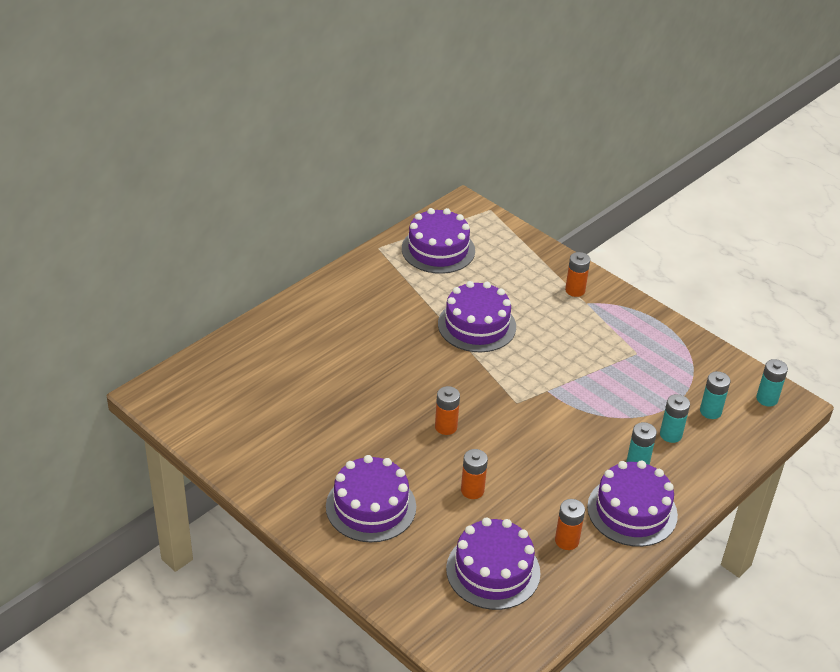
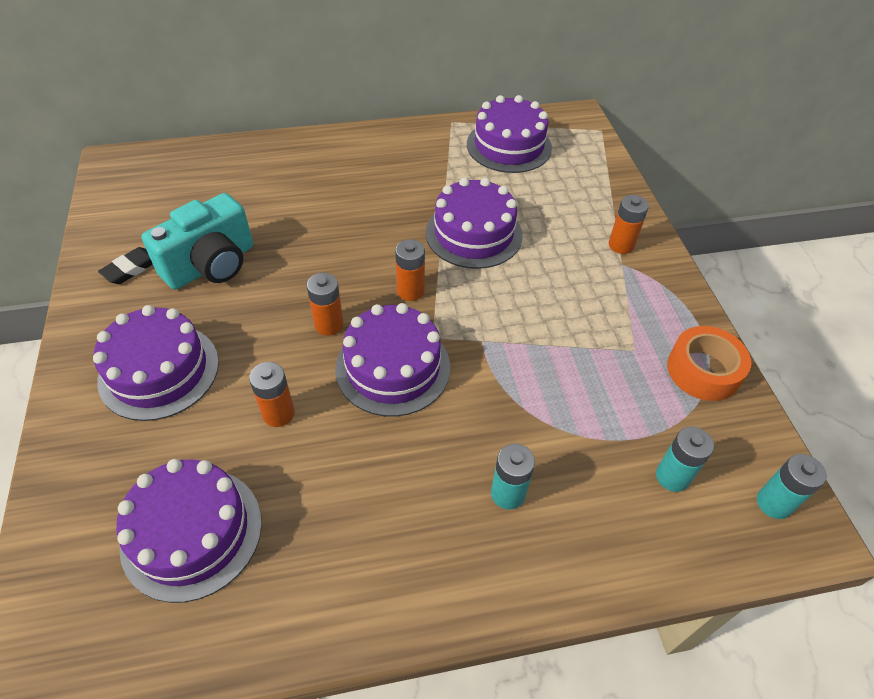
camera: 35 degrees right, 10 degrees up
(270, 459) = (131, 269): none -> black eraser
(324, 429) = (211, 265): none -> turquoise camera
(566, 541) = (316, 548): orange battery -> orange battery (410, 291)
(632, 511) = (438, 558): purple cake -> purple cake (393, 367)
(670, 434) = (588, 479): turquoise battery -> none
(682, 347) = (703, 370): none -> orange tape

